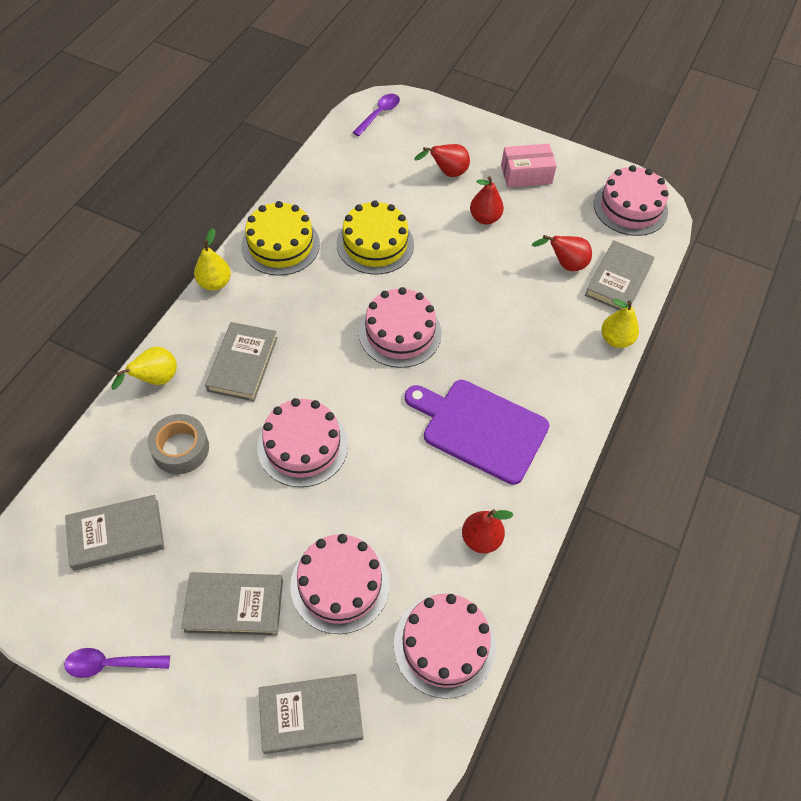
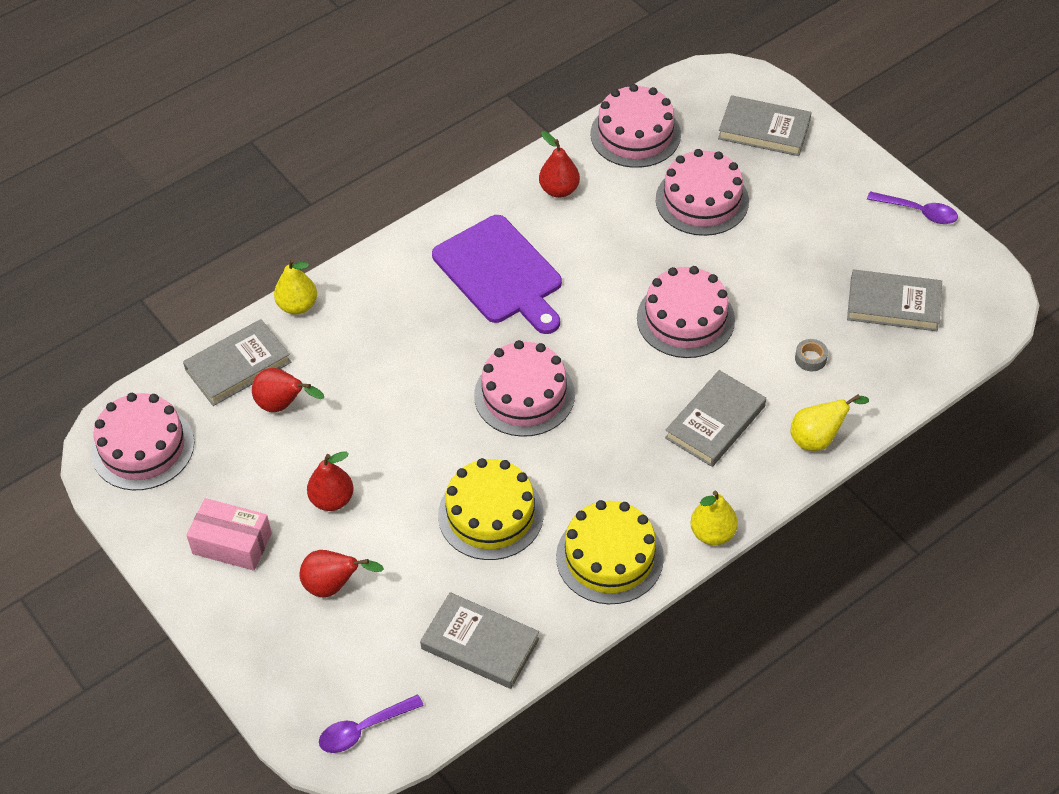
camera: 150 degrees left, 5 degrees down
(180, 449) = (810, 358): grey tape -> grey tape, size x0.52
(234, 605) = (800, 216): grey book -> grey book (480, 644)

